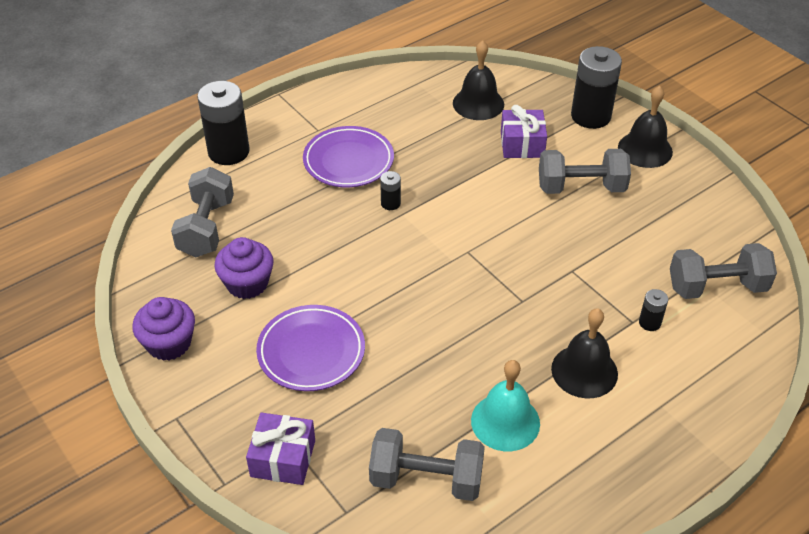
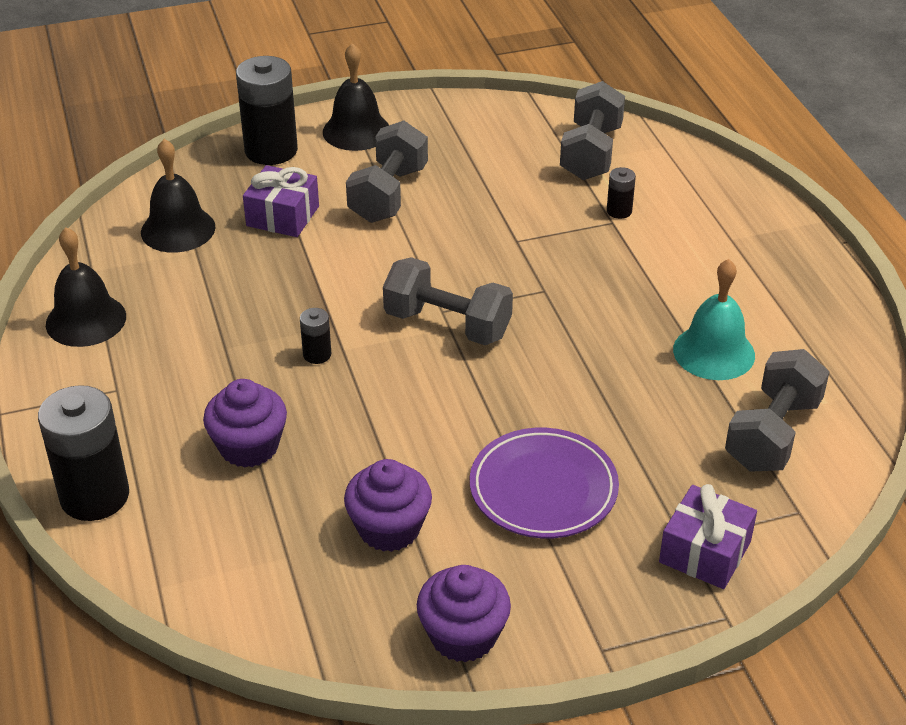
camera: 70 degrees left, 5 degrees down
(206, 228) = (250, 552): grey dumbbell -> grey dumbbell (447, 325)
(293, 200) = (249, 446): none -> purple cupcake
(348, 161) = (206, 374): purple plate -> none
(584, 371) = (666, 275): black bell -> black bell (86, 320)

